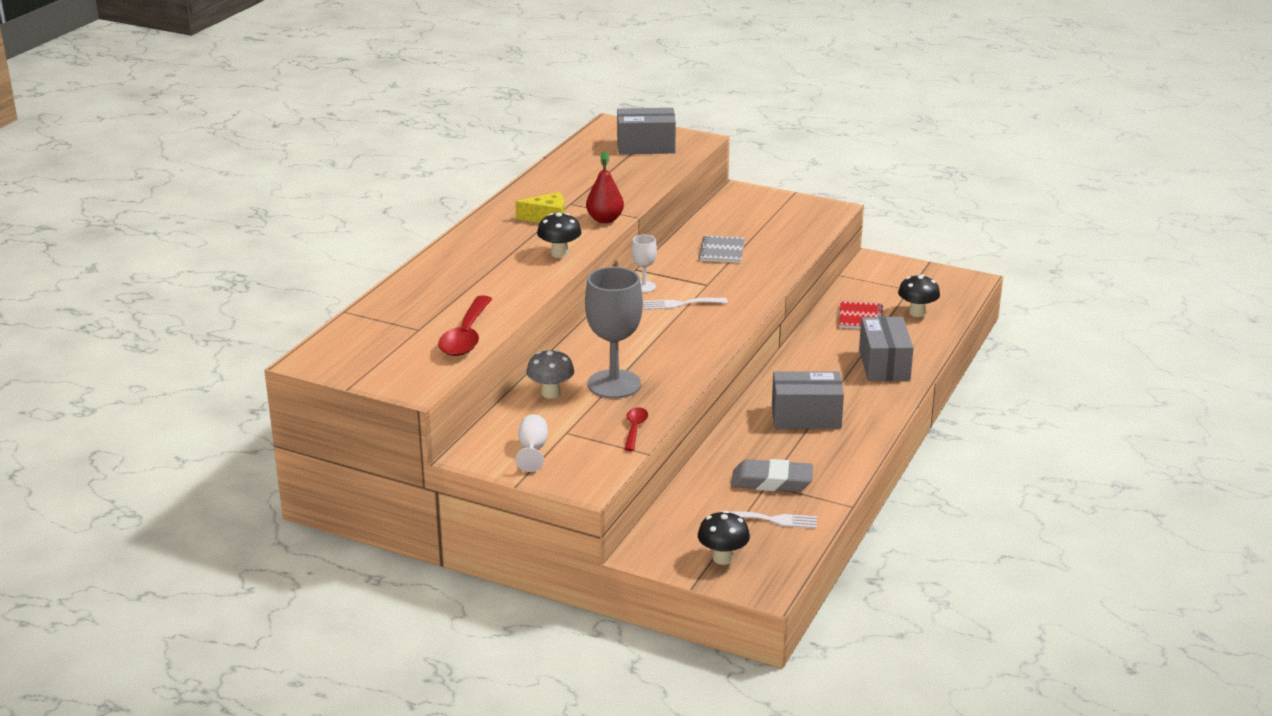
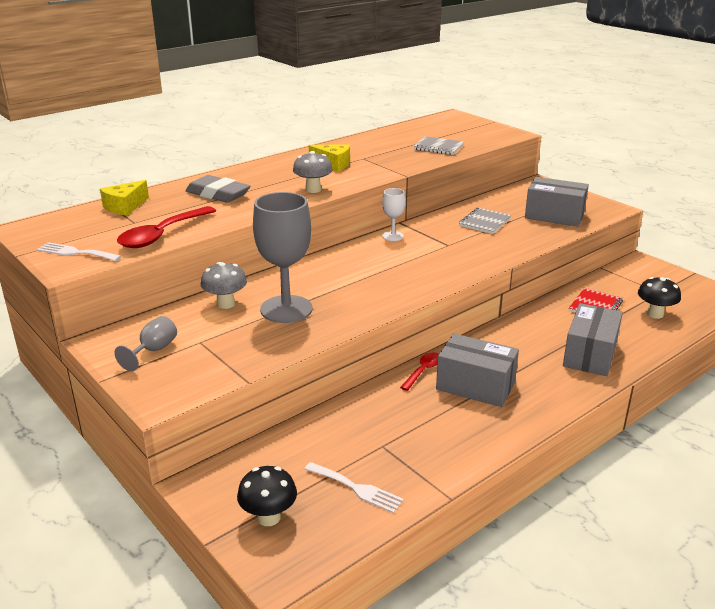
camera: 25 degrees right, 0 degrees up
(385, 314) = (125, 207): none -> yellow cheese
(532, 450) = (154, 350): white goblet -> grey goblet
(559, 253) = (313, 190): black mushroom -> grey mushroom
(605, 219) = (377, 173): red pear -> none
(635, 429) = (262, 354): red spoon -> red spoon (423, 371)
(637, 173) = (438, 147): none -> grey notebook
(646, 146) = (465, 132): grey box -> grey box (554, 216)
(680, 304) = (410, 255): white fork -> white fork (75, 252)
(771, 481) = (389, 444): grey eraser -> grey eraser (218, 194)

